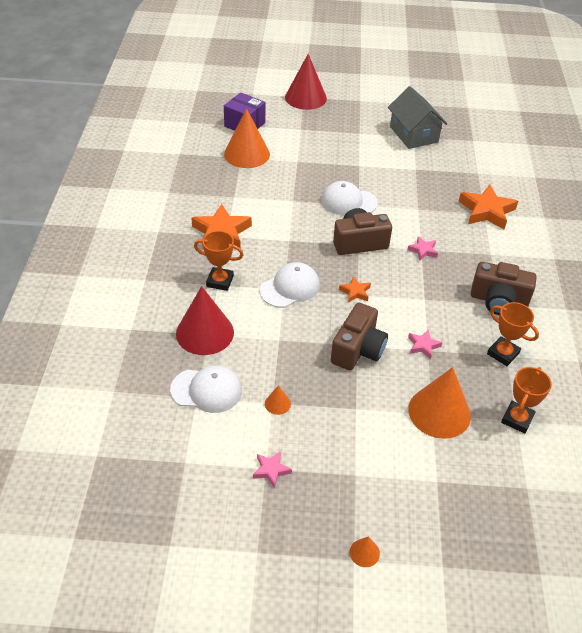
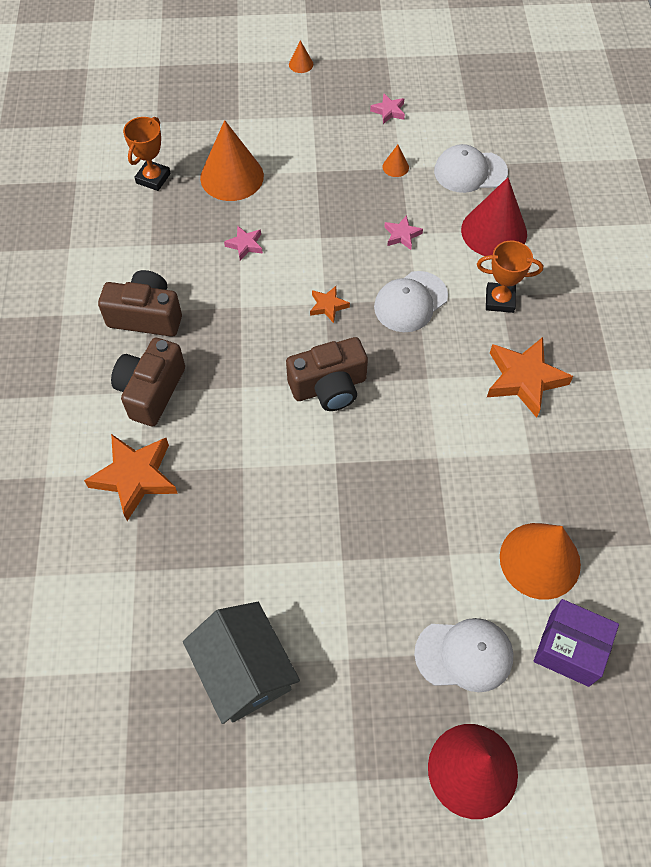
camera: 175 degrees right, 15 degrees up
(348, 202) = (352, 467): white cap -> white cap (464, 655)
(358, 349) = (319, 232): brown camera -> brown camera (151, 391)
(423, 250) = (239, 384): pink star -> pink star (402, 235)
(503, 353) = (154, 246): orange trophy -> none

